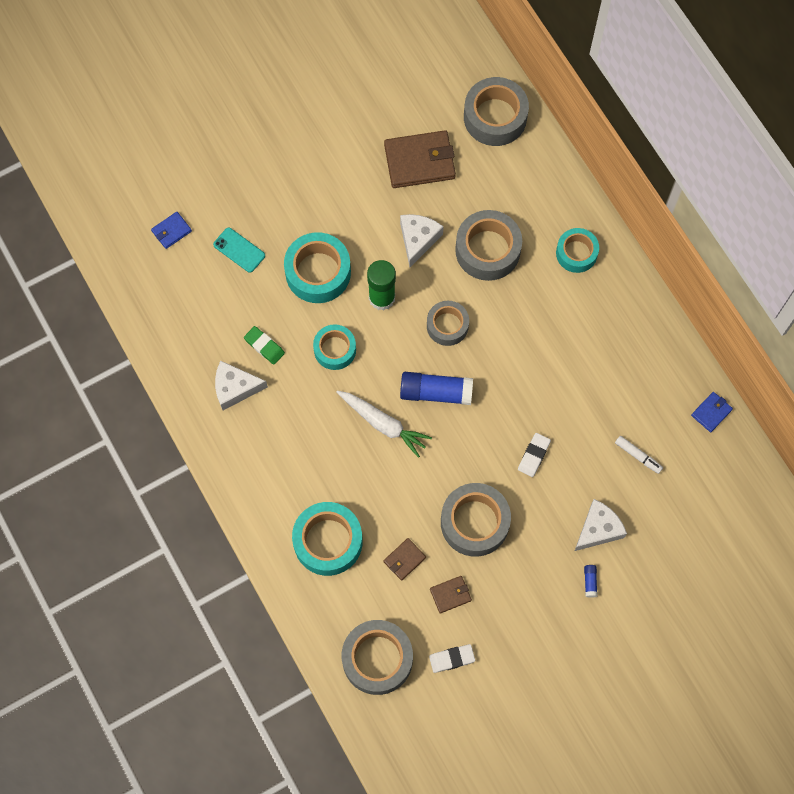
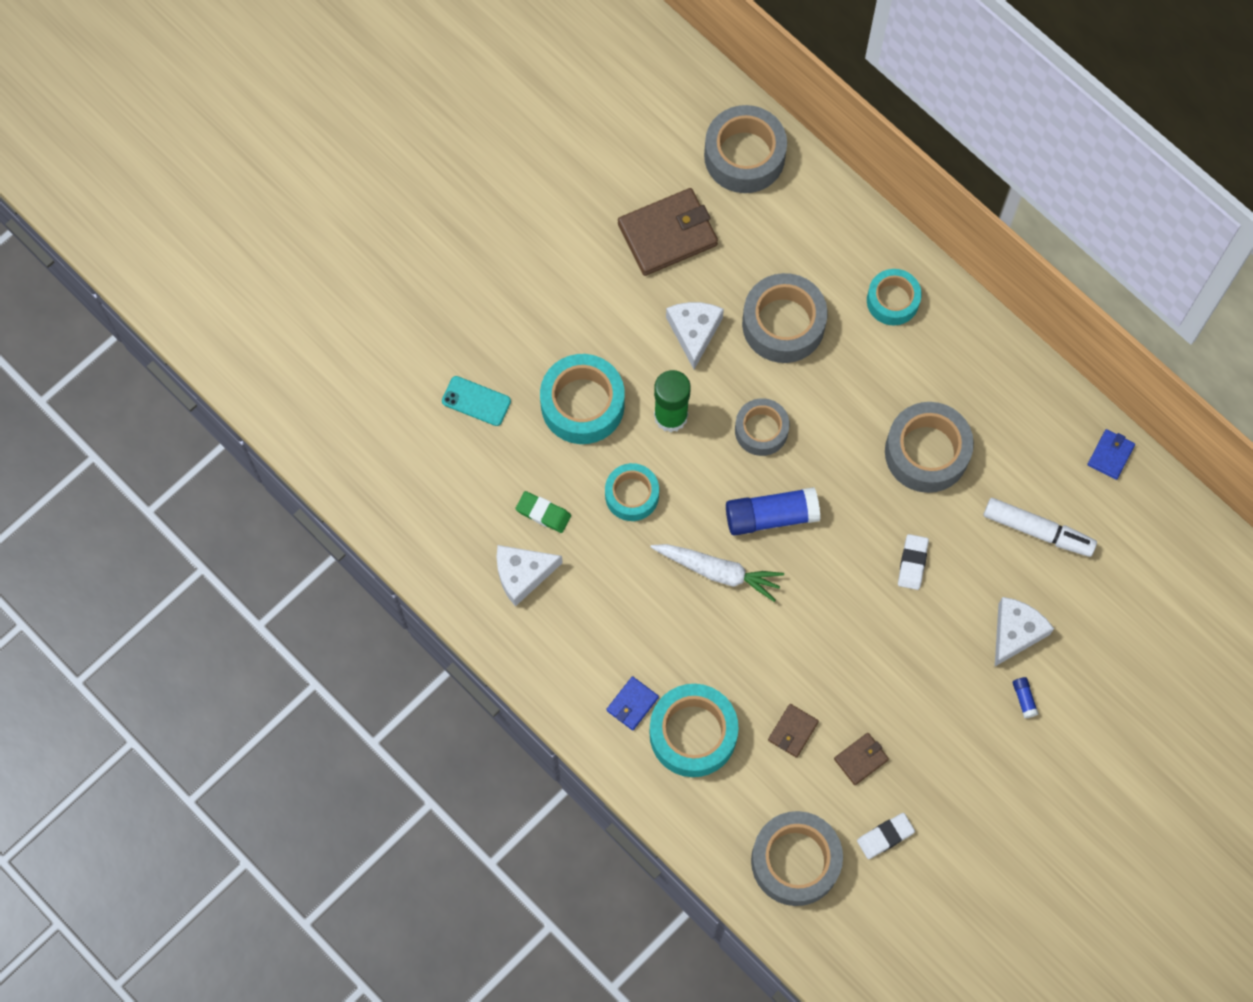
camera: 15 degrees left, 0 degrees up
(171, 231) = (384, 398): blue wallet -> blue wallet (632, 704)
(474, 522) = (864, 663): grey tape -> grey tape (926, 452)
(638, 456) = (1038, 531): white marker -> white marker, size x1.70

